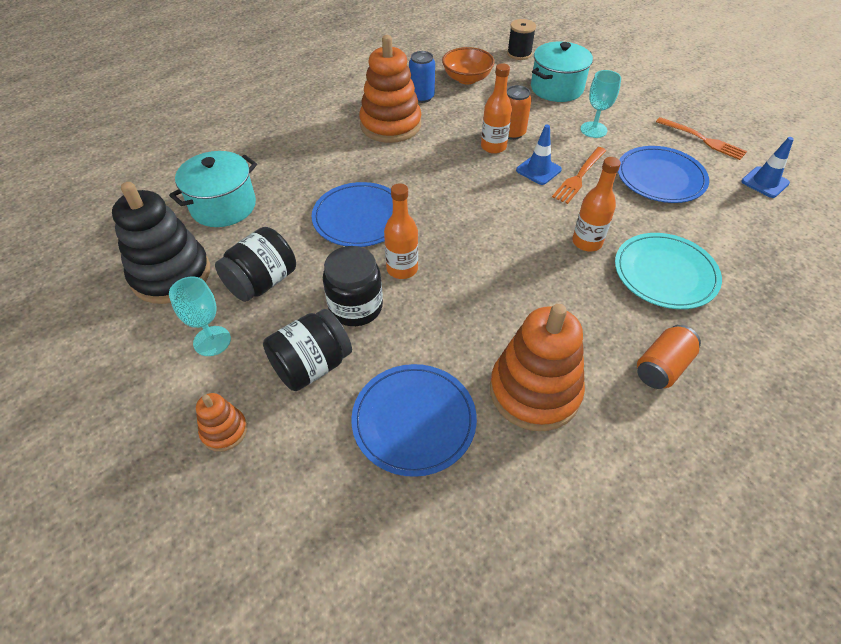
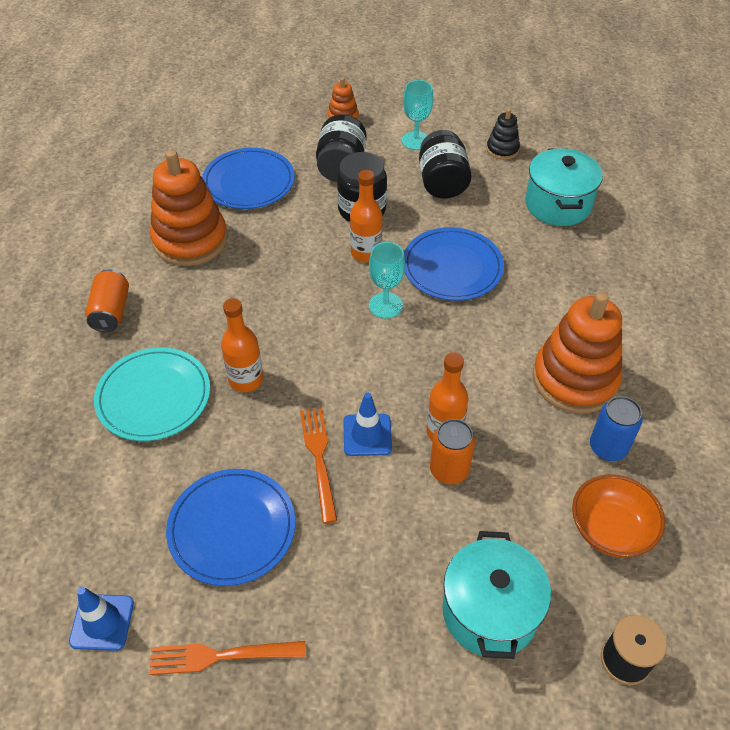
camera: 135 degrees right, 0 degrees up
(171, 275) = (502, 149): black stacking toy -> black stacking toy, size x0.48
(593, 130) = (368, 556): turquoise goblet -> turquoise goblet (385, 305)

